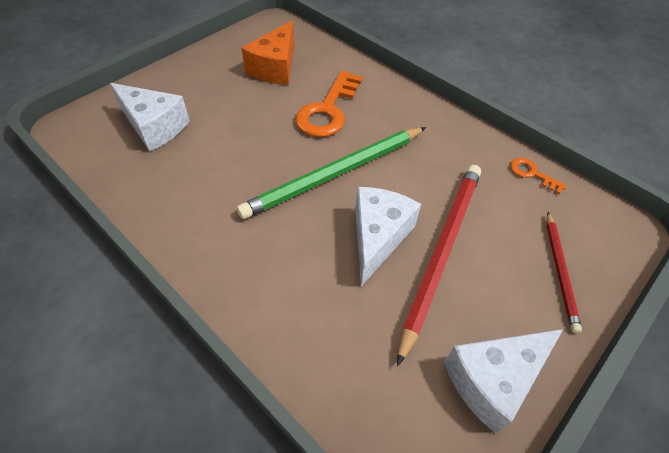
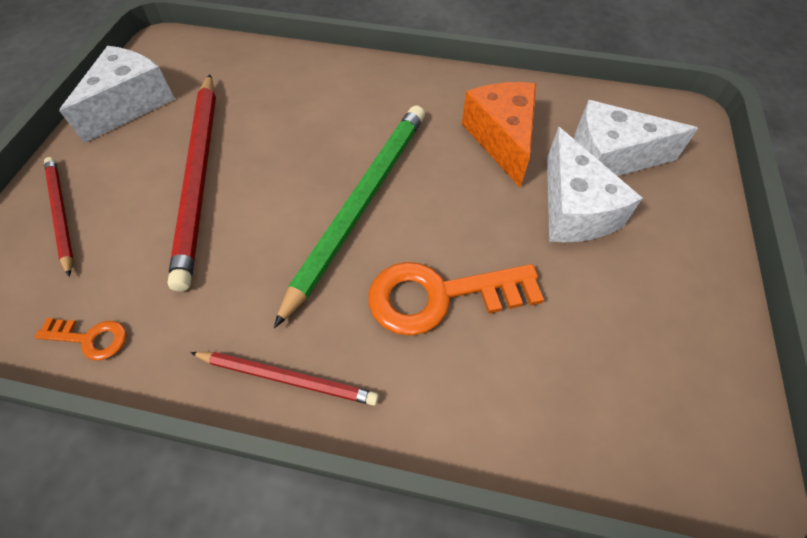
camera: 150 degrees right, 5 degrees up
(275, 67) = (593, 339): orange cheese -> orange cheese (501, 139)
(328, 110) = (441, 296): orange key -> orange key turned 90 degrees counterclockwise
(377, 237) = (273, 160): white cheese -> white cheese (573, 209)
(427, 113) = (287, 378): none -> red pencil

